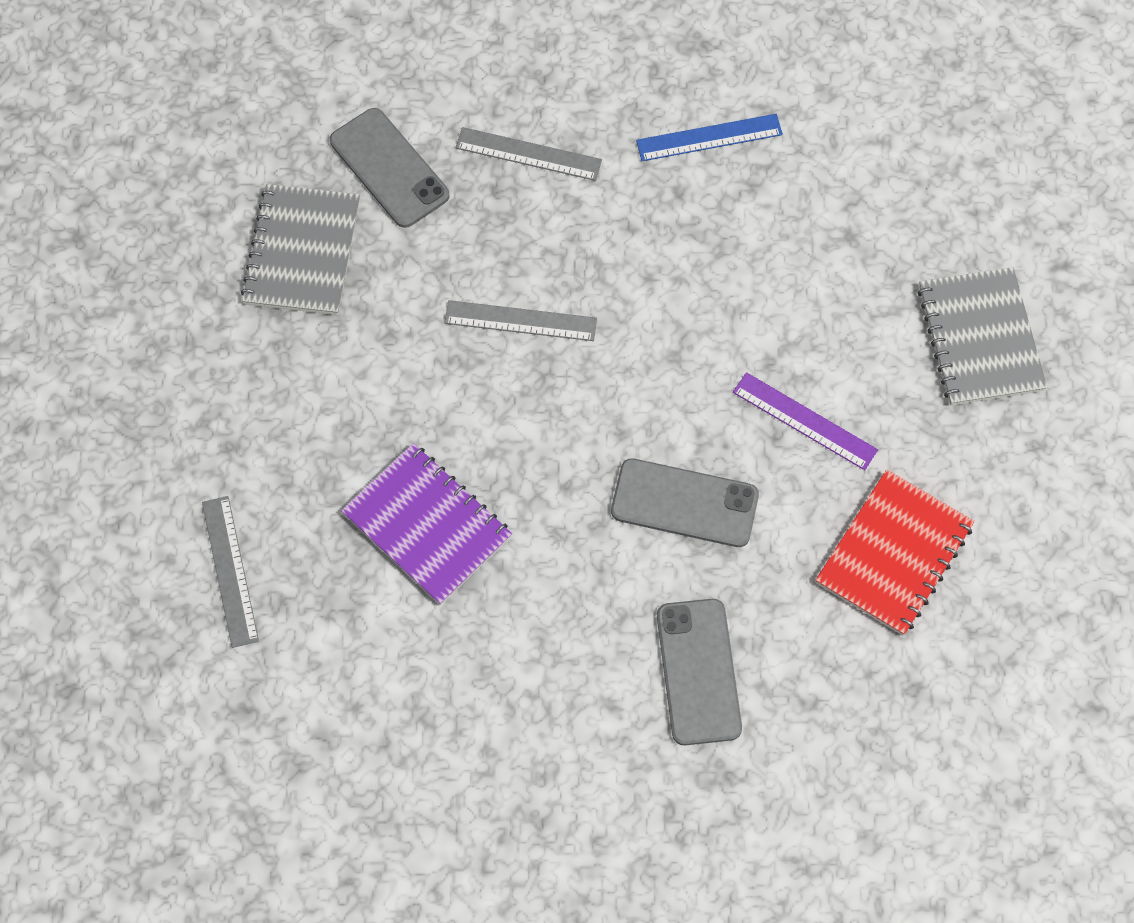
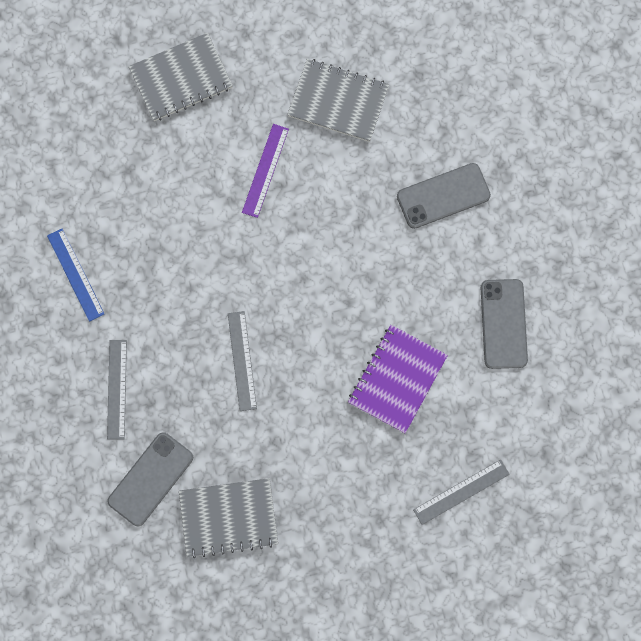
camera: 105 degrees left, 10 degrees up
(684, 503) = (339, 229): grey phone -> grey phone (503, 324)
(894, 554) = (338, 101): red notebook -> grey notebook

